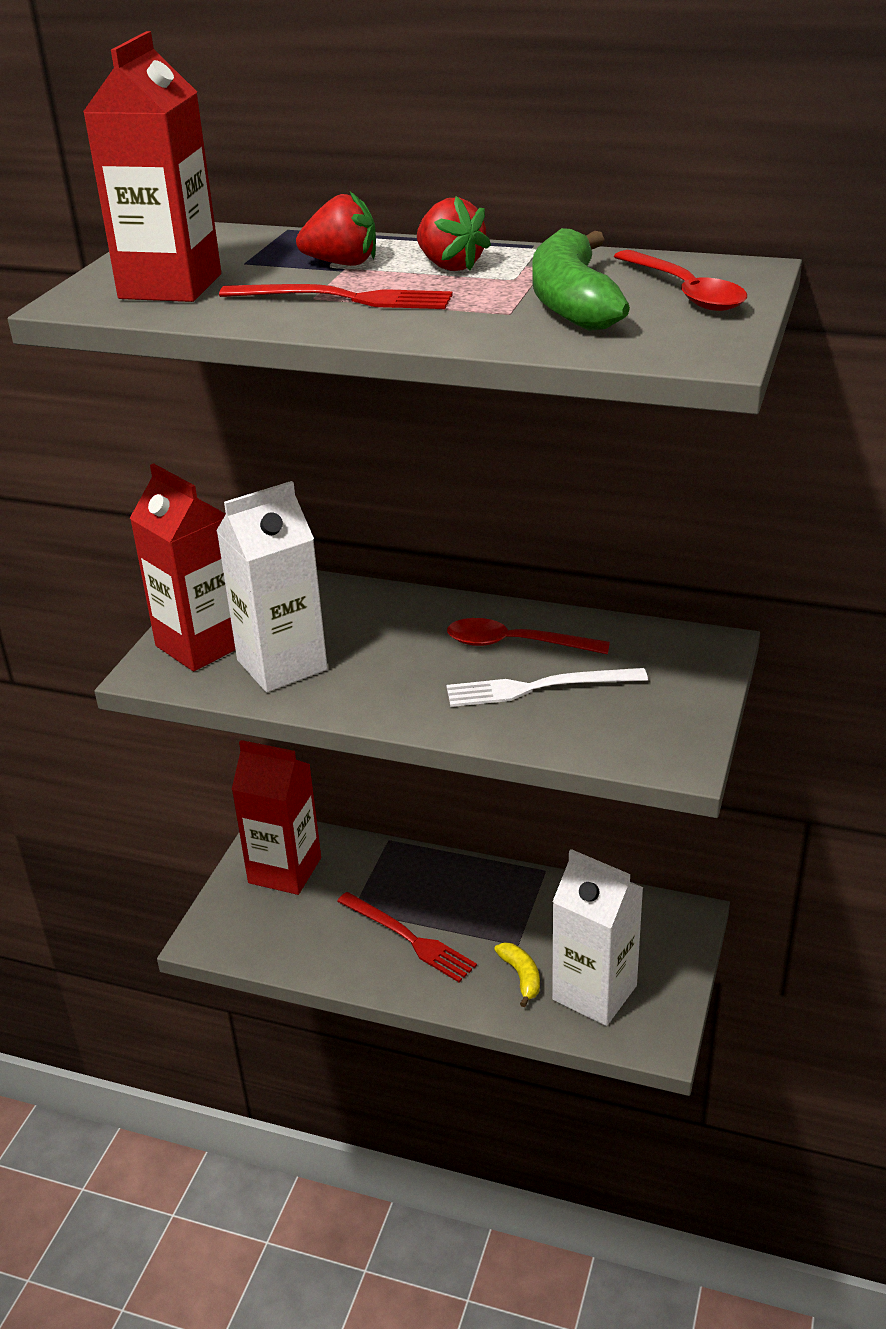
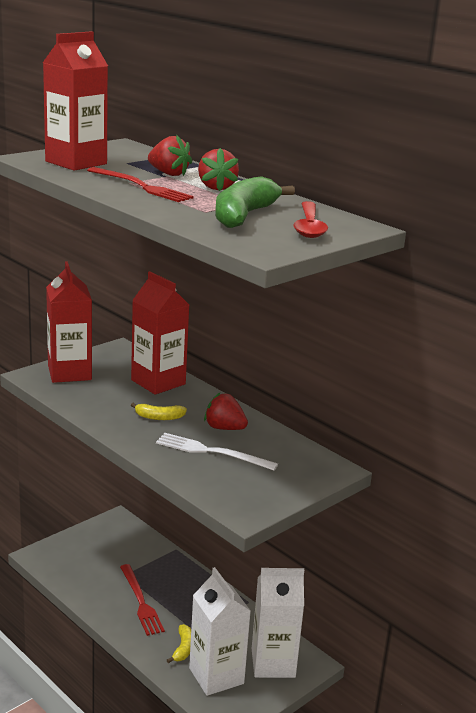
camera: 25 degrees right, 10 degrees down
(282, 665) = (96, 395): white carton -> white carton (273, 663)
(285, 870) = (108, 540): red carton -> red carton (158, 382)
(410, 664) = (159, 417): none -> yellow banana
(514, 644) = (224, 428): red spoon -> red strawberry

